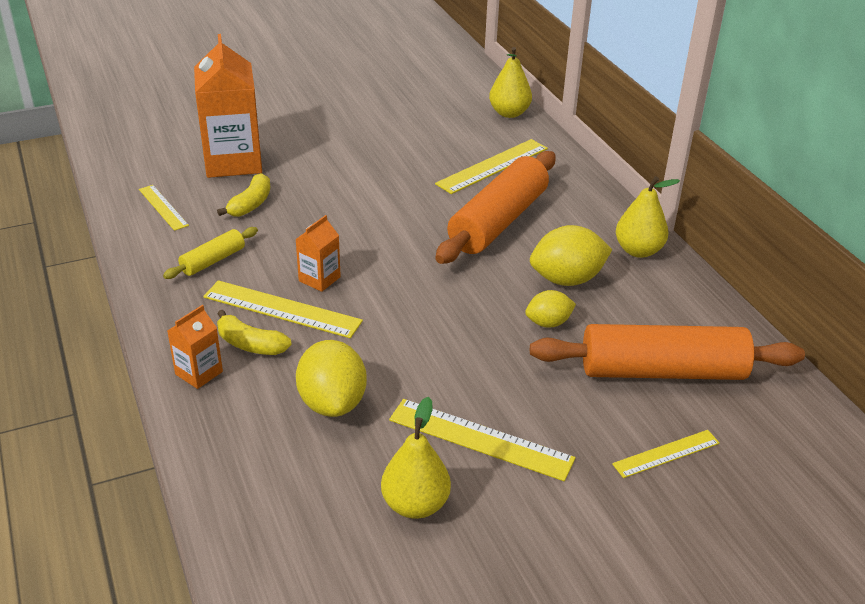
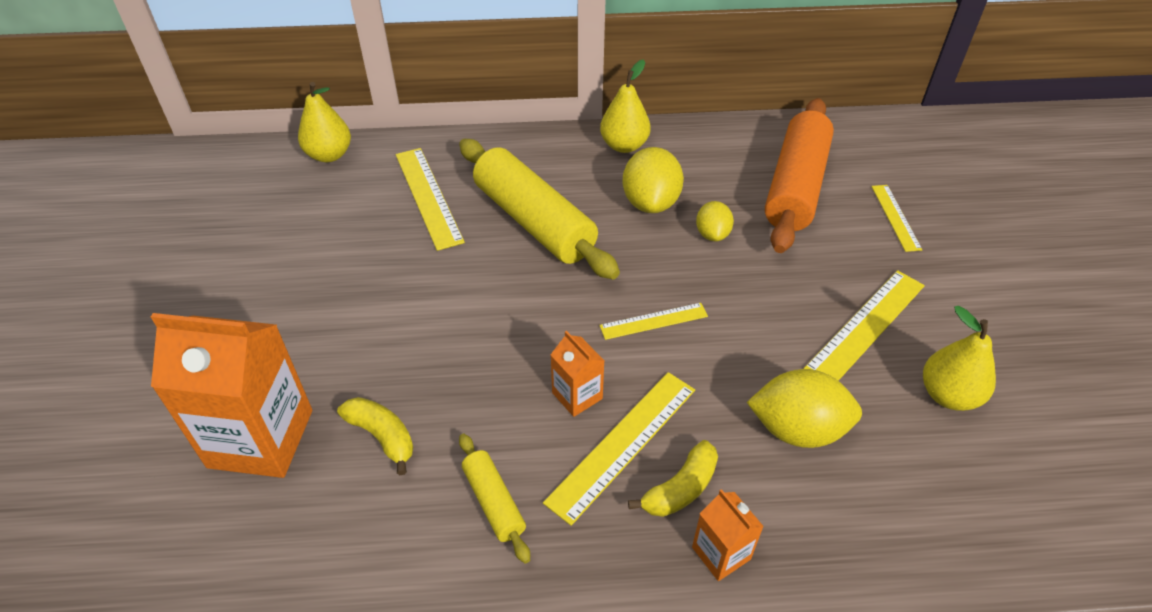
camera: 70 degrees left, 10 degrees up
(163, 207) = (331, 546): yellow ruler -> yellow ruler (653, 321)
(498, 221) = (534, 221): orange rolling pin -> yellow rolling pin

